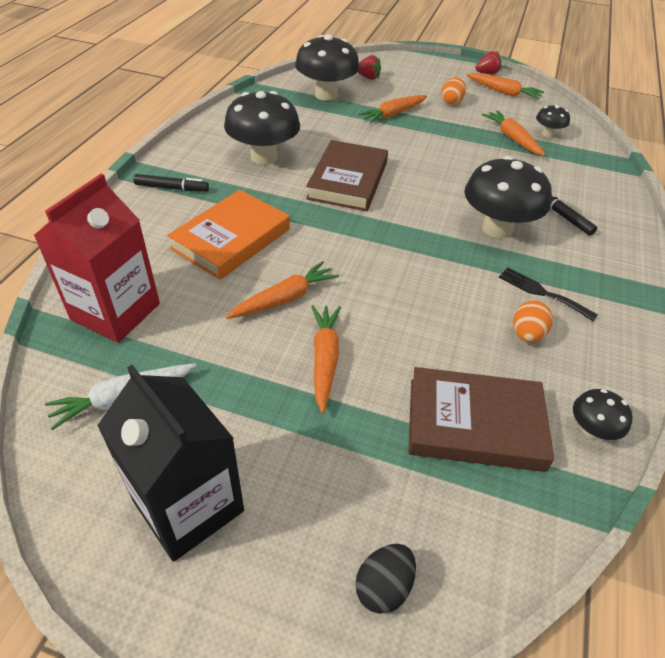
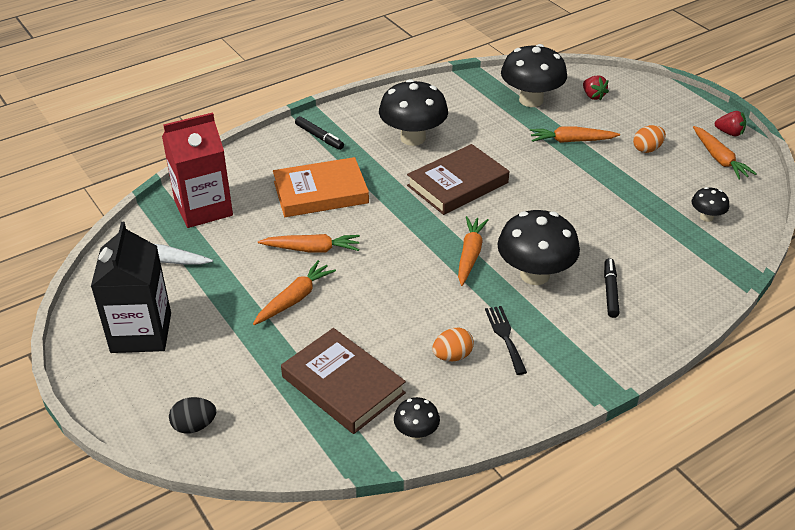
camera: 40 degrees right, 5 degrees down
(512, 138) = (661, 207): orange carrot -> orange carrot (470, 255)

